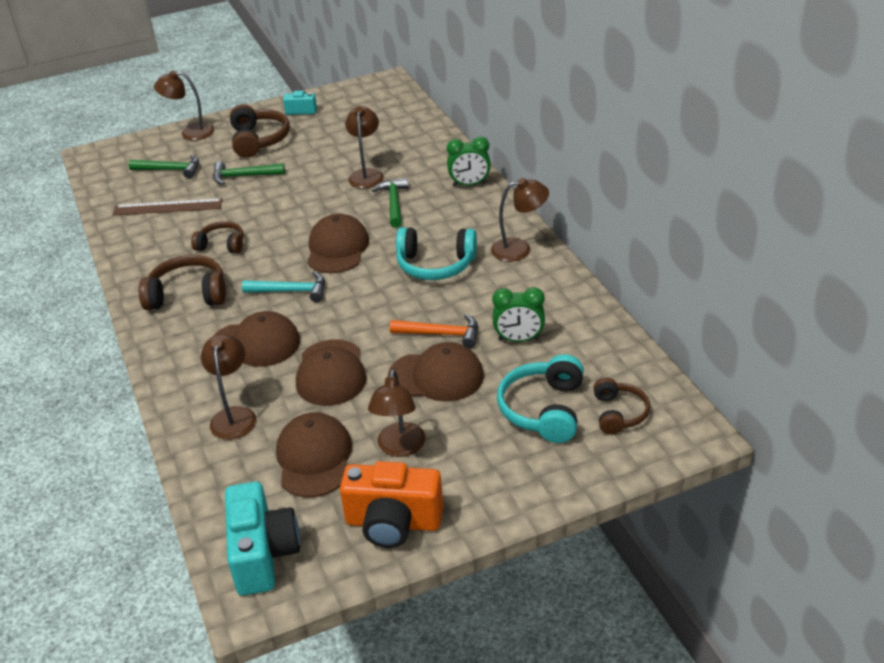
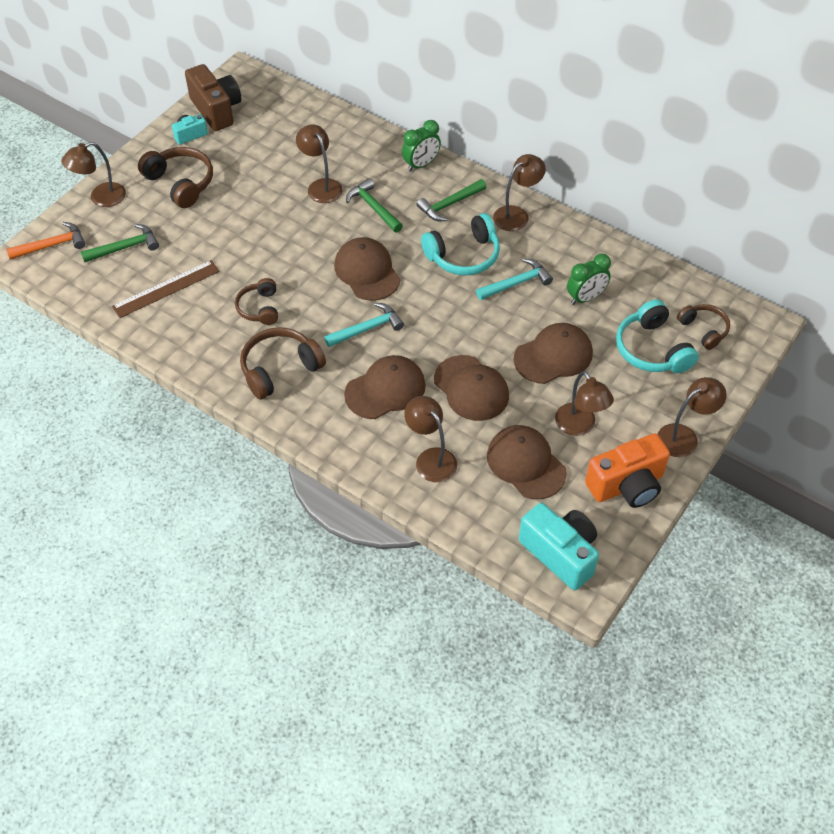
camera: 35 degrees left, 15 degrees up
(221, 245) = (259, 308): brown headphones -> brown headphones turned 75 degrees counterclockwise
(243, 176) = (206, 229): green hammer -> green hammer (449, 205)
(340, 100) = (216, 110): none -> brown camera
(441, 334) = (524, 317): orange hammer -> orange hammer (52, 245)
(463, 303) = (517, 283): none -> turquoise hammer
(499, 504) = (684, 436): none -> brown lamp

